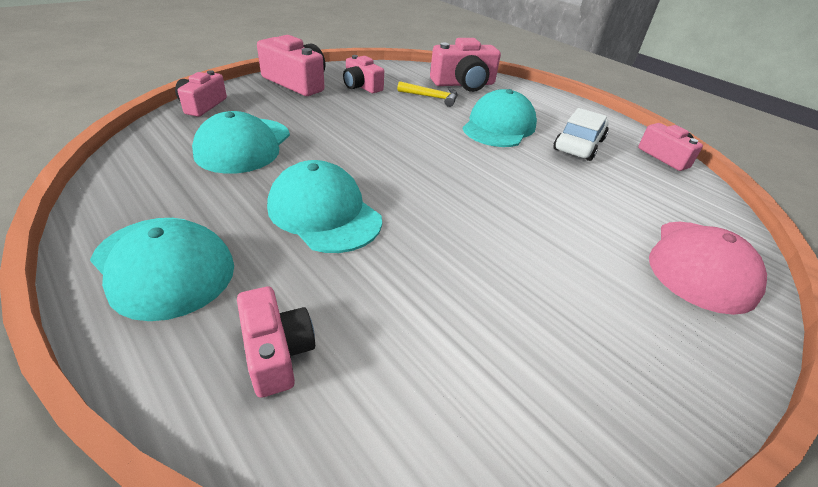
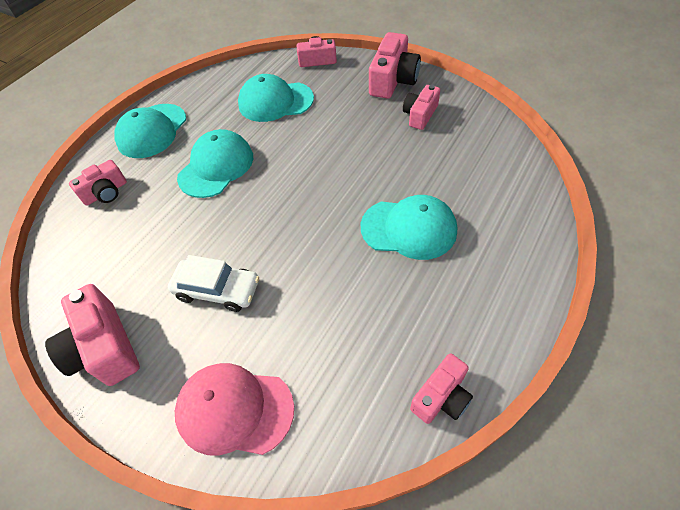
camera: 80 degrees right, 15 degrees up
(431, 97) = (436, 165): yellow hammer -> none
(463, 84) = (496, 179): pink camera -> pink camera (104, 348)
(578, 145) = (413, 302): white car -> white car (217, 290)

